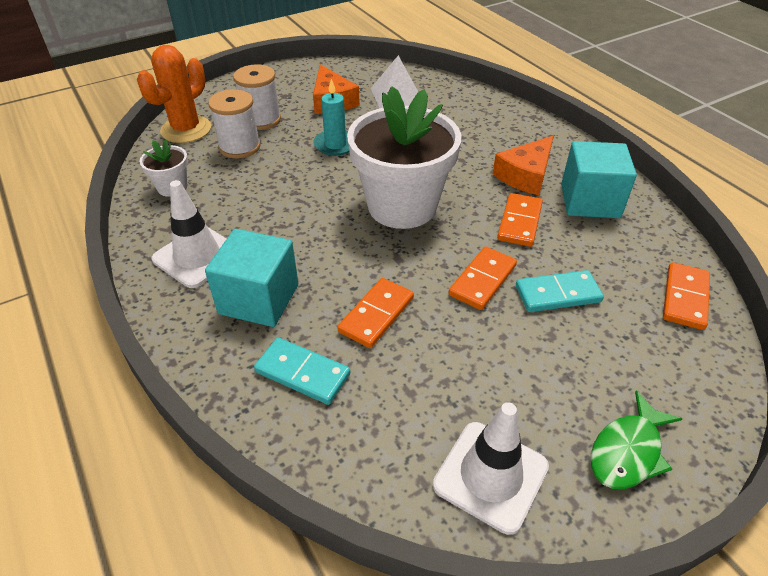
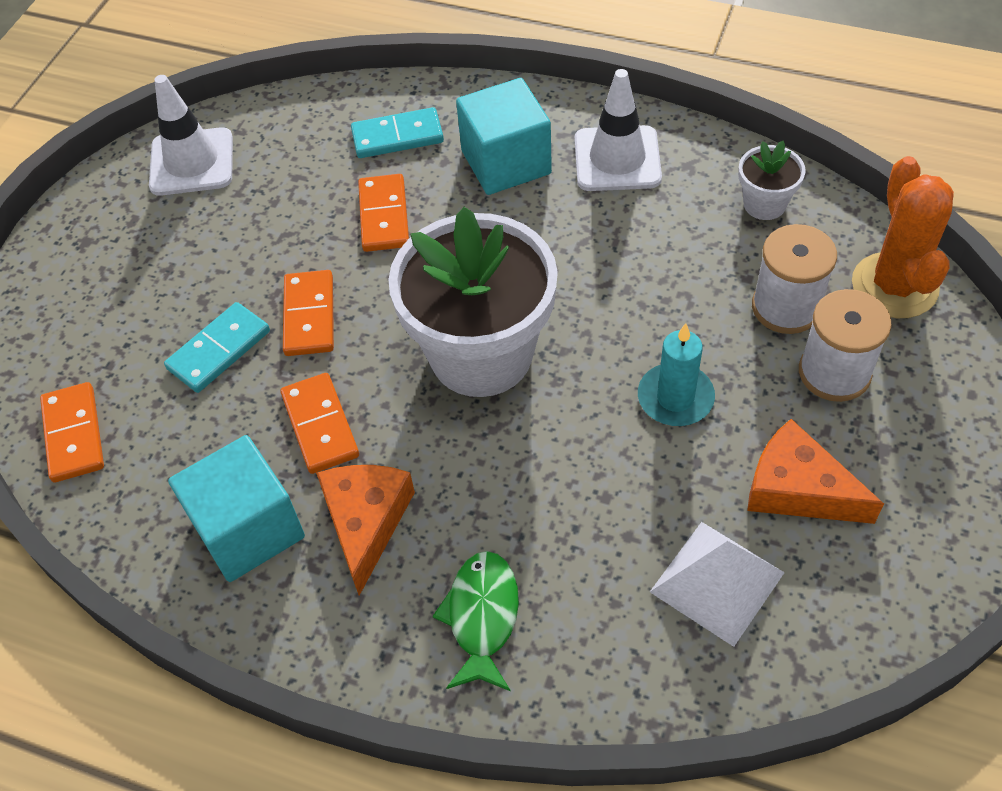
camera: 145 degrees right, 10 degrees up
(628, 451) = (90, 240): green fish -> green fish (482, 617)

